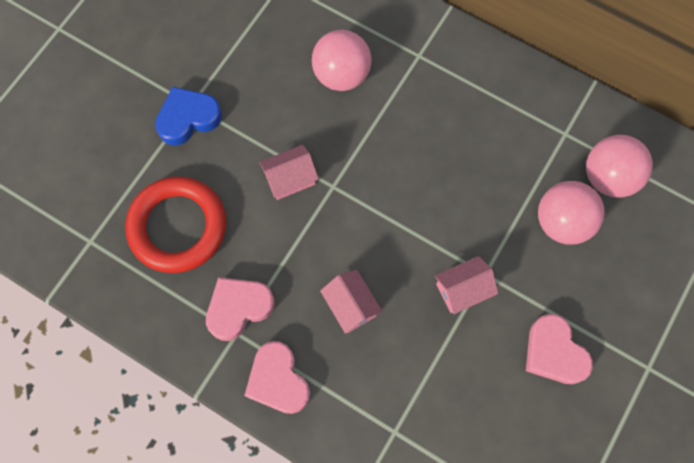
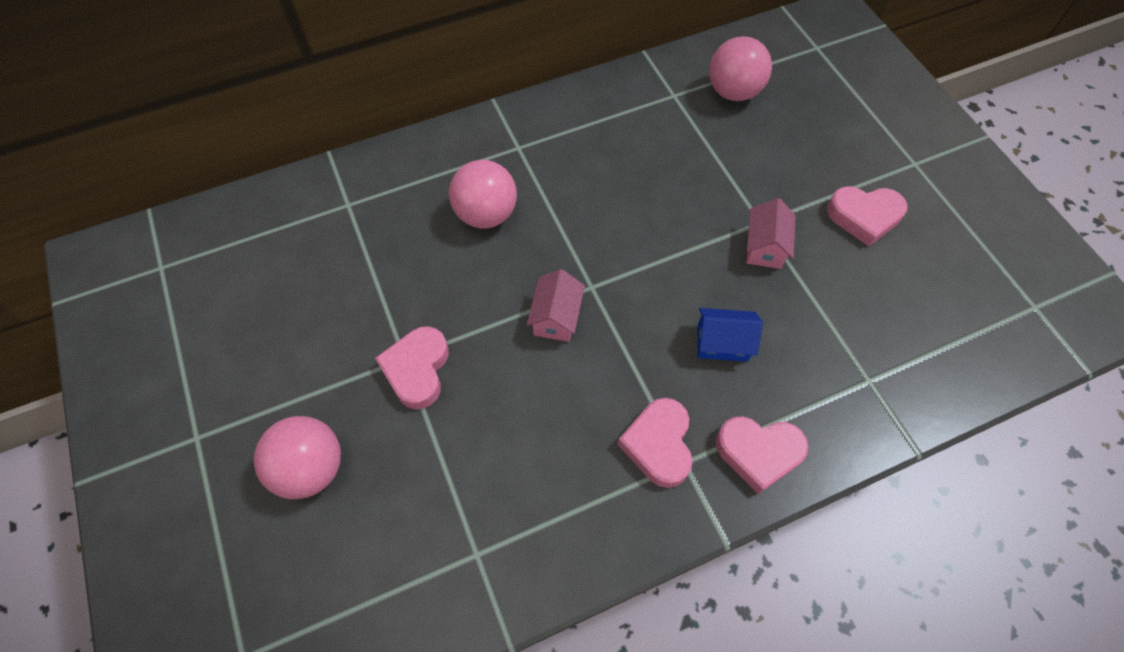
camera: 55 degrees left, 10 degrees down
(178, 227) = (528, 451): red ring -> none
(188, 118) = (417, 370): blue heart -> pink heart
(351, 306) = (722, 343): pink house -> blue house
(562, 222) = (751, 143): pink ball -> pink ball (311, 468)

